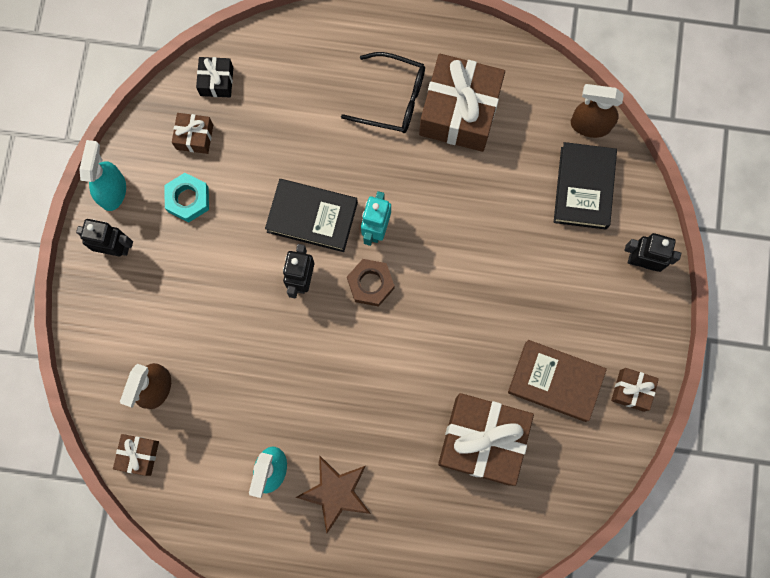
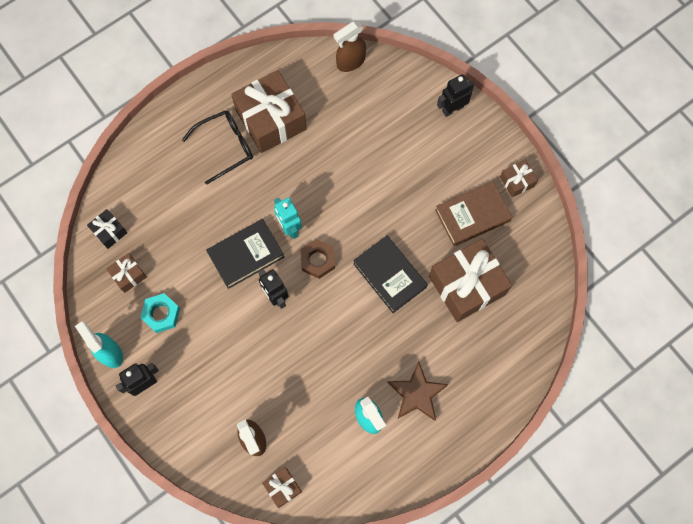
camera: 45 degrees left, 5 degrees down
(583, 188) = (381, 98): black book -> black book (389, 275)

